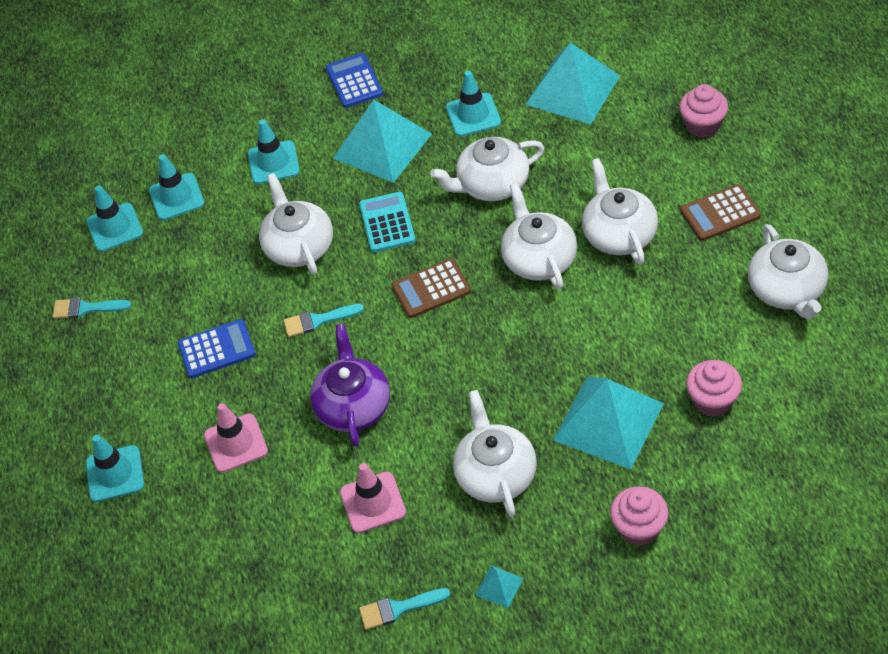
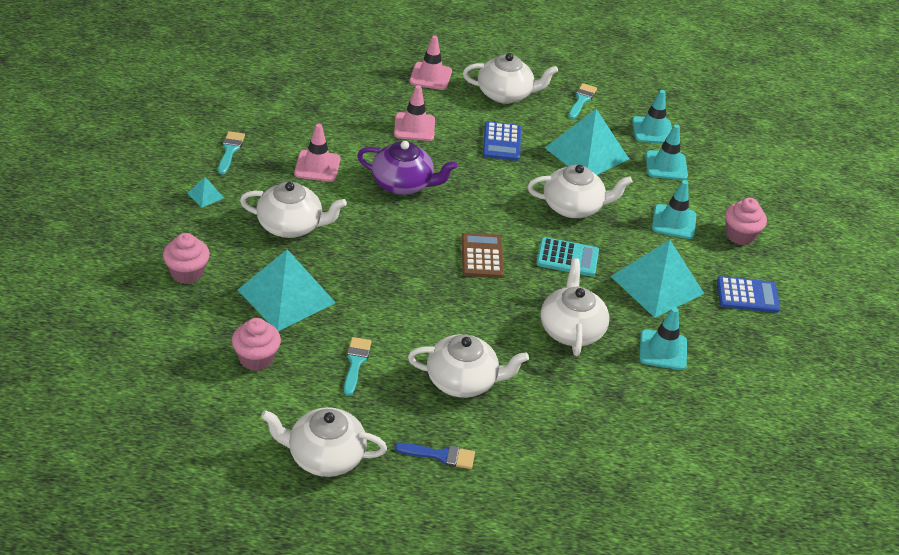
camera: 100 degrees right, 10 degrees down
(115, 474) = (430, 76): turquoise traffic cone -> pink traffic cone
(318, 320) = (493, 193): turquoise brush -> turquoise brush (355, 363)
(539, 259) = (470, 324): white teapot -> white teapot (505, 94)
(572, 90) = (658, 426): turquoise pyramid -> turquoise pyramid (587, 153)
(702, 125) = (556, 496): pink cupcake -> pink cupcake (740, 235)
(720, 213) = (440, 455): brown calculator -> blue brush

